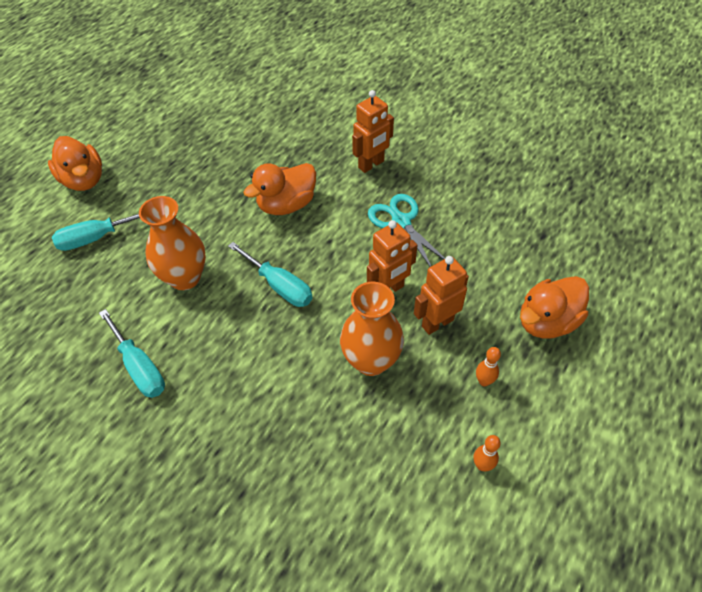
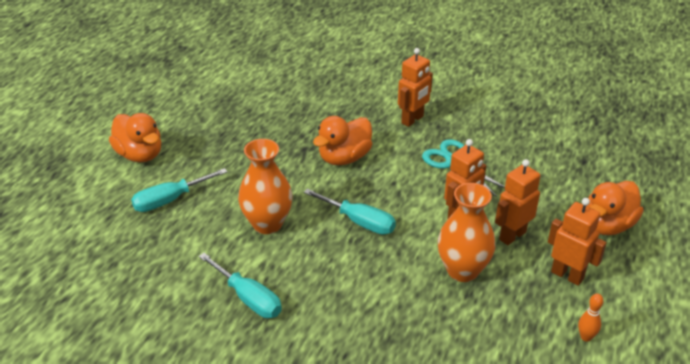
camera: 10 degrees left, 15 degrees down
(484, 381) = (567, 275): orange bowling pin -> orange robot

